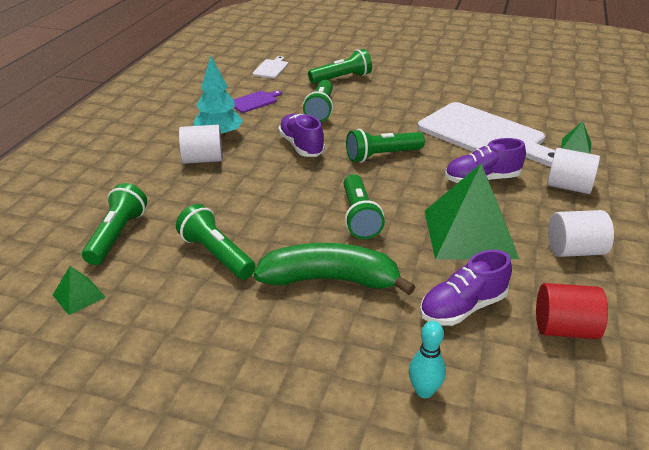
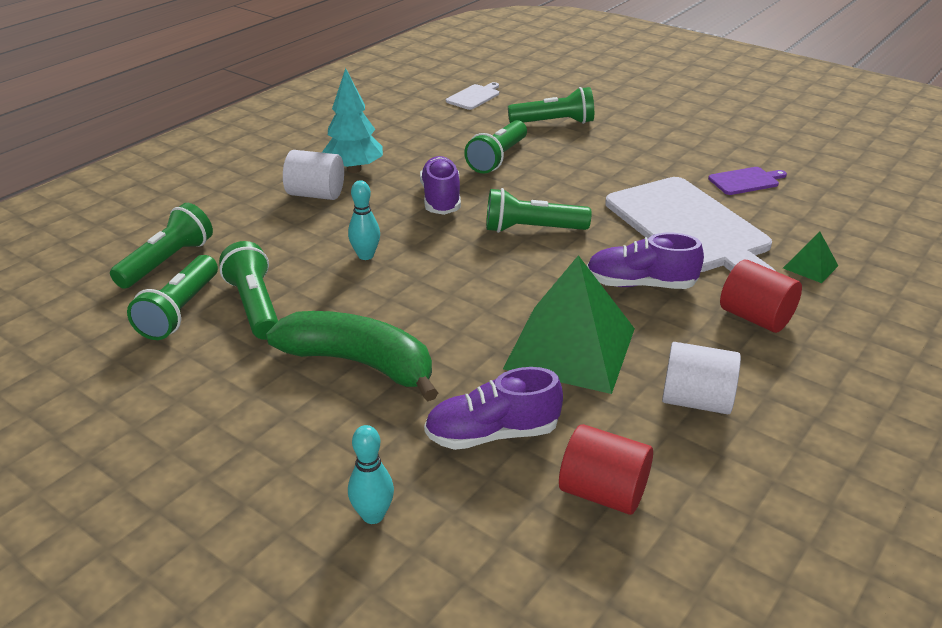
camera: 20 degrees right, 0 degrees up
(79, 296) = (87, 317): green pyramid -> none
(254, 101) = (424, 135): purple cutting board -> purple cutting board (746, 181)
(275, 198) = (365, 256): none -> turquoise bowling pin
(359, 217) = (447, 298): green flashlight -> green flashlight (180, 311)
(568, 187) = (755, 318): white cylinder -> red cylinder

